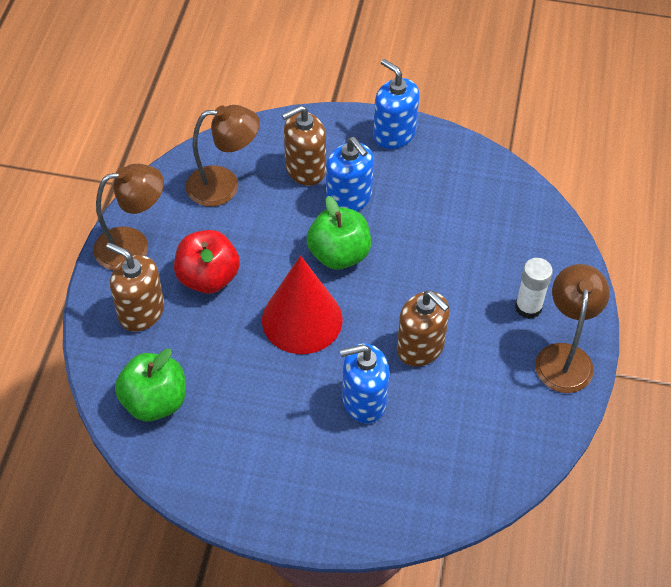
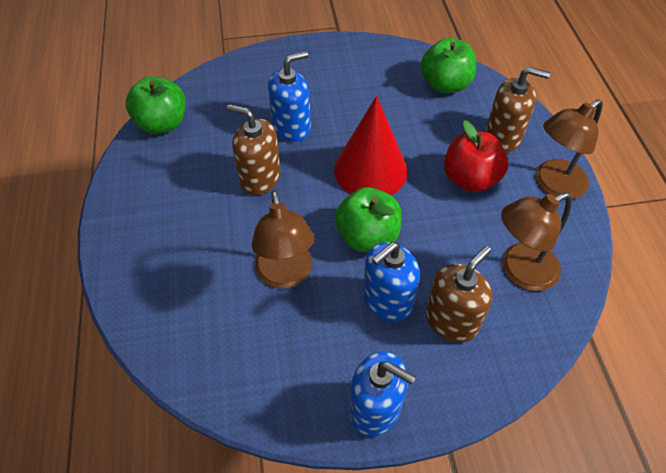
camera: 160 degrees right, 0 degrees up
(349, 198) = (387, 300): blue soap dispenser -> blue soap dispenser turned 75 degrees counterclockwise
(514, 457) = (162, 123): none -> green apple
(528, 307) = (169, 242): white glue stick -> none
(564, 357) = (129, 208): brown lamp -> brown lamp (285, 275)

